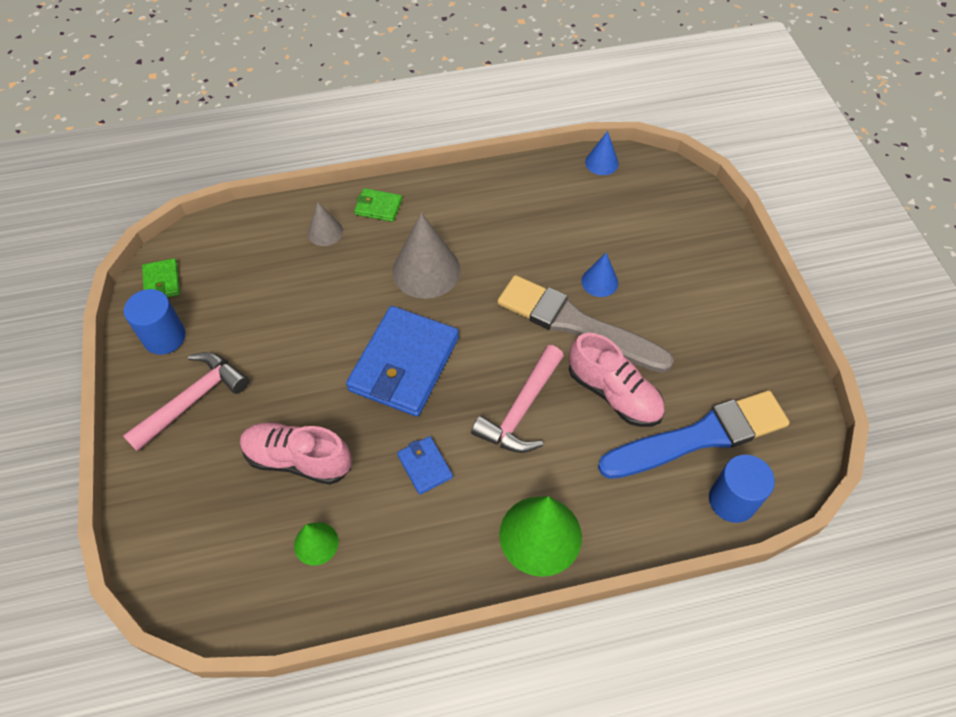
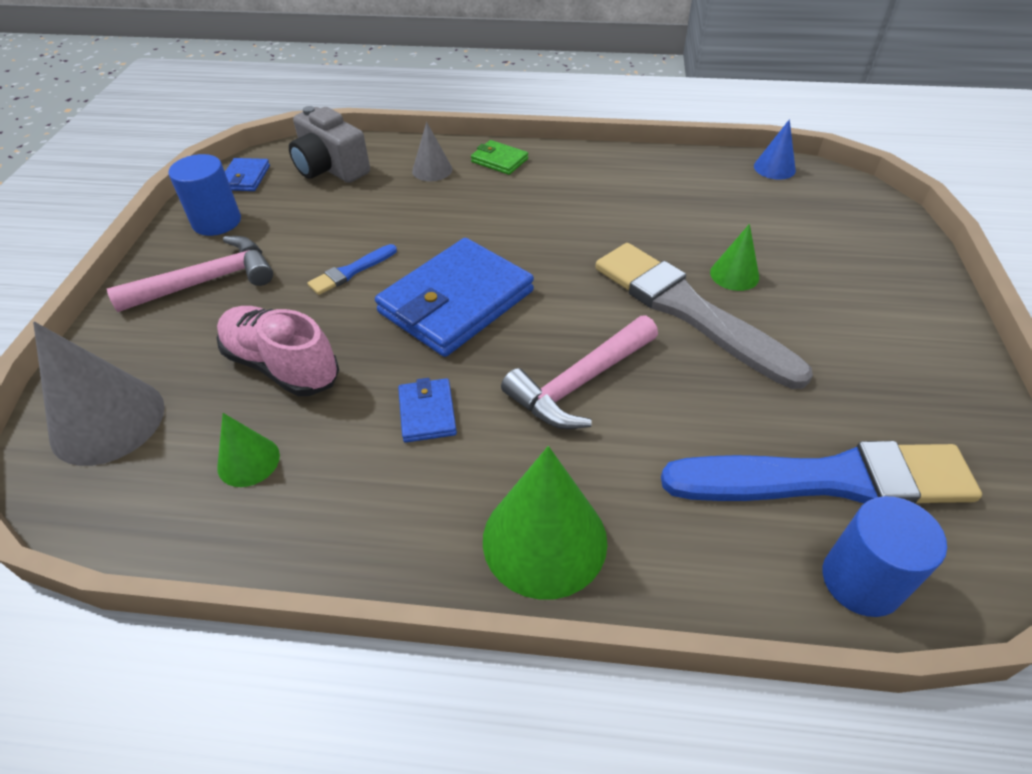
camera: 20 degrees right, 10 degrees down
(162, 282) = (245, 178): green wallet -> blue wallet
(234, 252) = (331, 168): none -> grey camera
(308, 357) = (351, 271): none -> blue brush
(426, 270) = (525, 222): grey cone -> grey cone (108, 421)
(599, 282) = (734, 274): blue cone -> green cone
(614, 393) = (714, 396): pink shoe -> none

